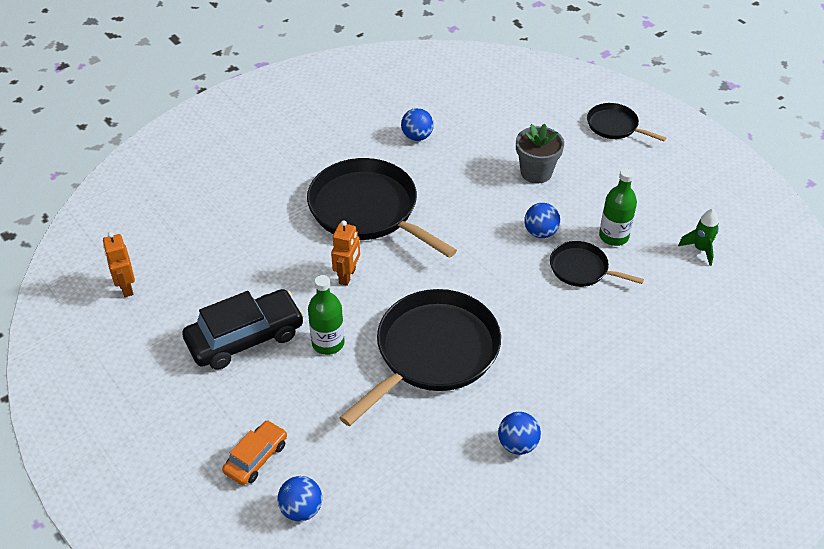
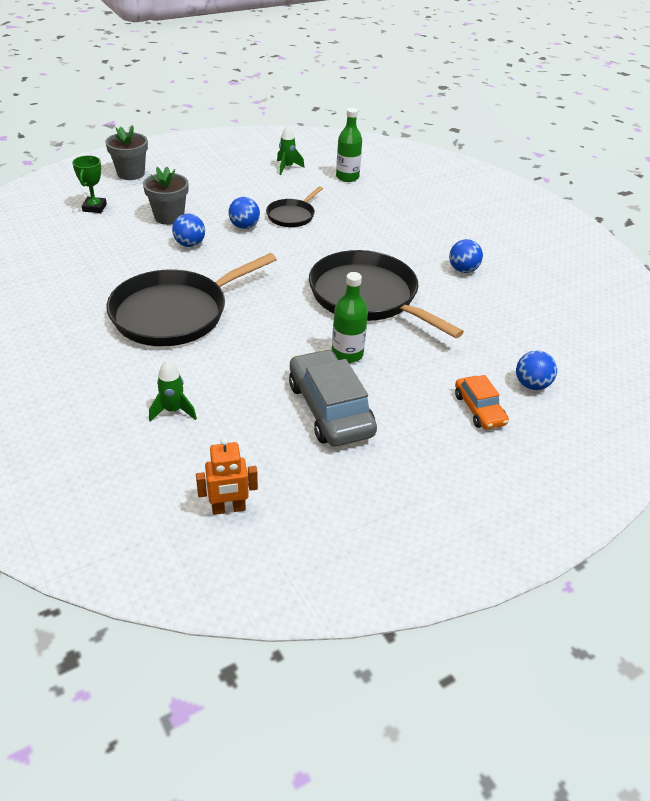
camera: 85 degrees left, 5 degrees down
(233, 235) = (173, 411): none -> green rocket
(245, 338) = (330, 409): black car -> grey car
(256, 458) = (479, 409): orange car -> orange car turned 150 degrees counterclockwise
(347, 276) = (263, 334): orange robot -> none
(417, 137) = (80, 271): blue ball -> blue ball (189, 244)
(532, 118) = (94, 207): none -> green trophy
(613, 236) = (261, 197): green bottle -> green bottle (347, 177)
(615, 126) = (131, 173): black pan -> grey flower pot

